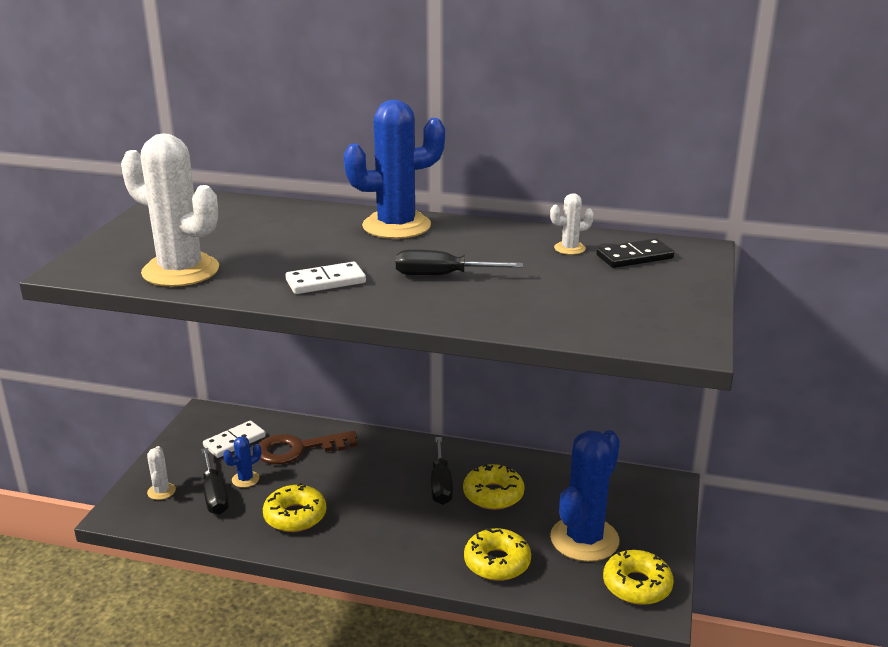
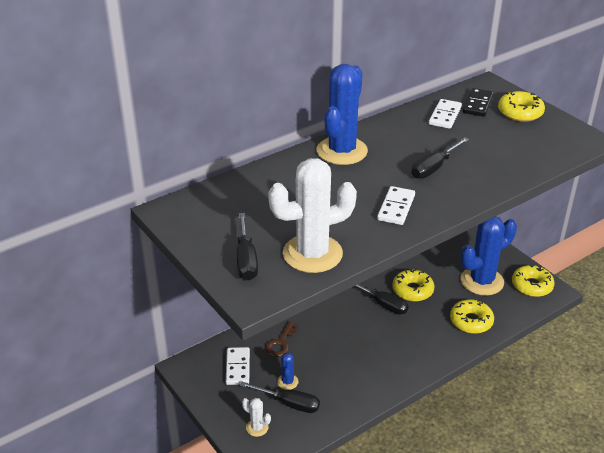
camera: 50 degrees left, 10 degrees up
(134, 248) = (246, 259): none -> black screwdriver
(295, 516) = (350, 377): yellow donut -> yellow donut (520, 112)
(297, 449) = (280, 343): brown key -> brown key, size x0.63
(569, 248) = (445, 116): white cactus -> white domino
(584, 539) = (482, 281): blue cactus -> blue cactus turned 75 degrees clockwise

